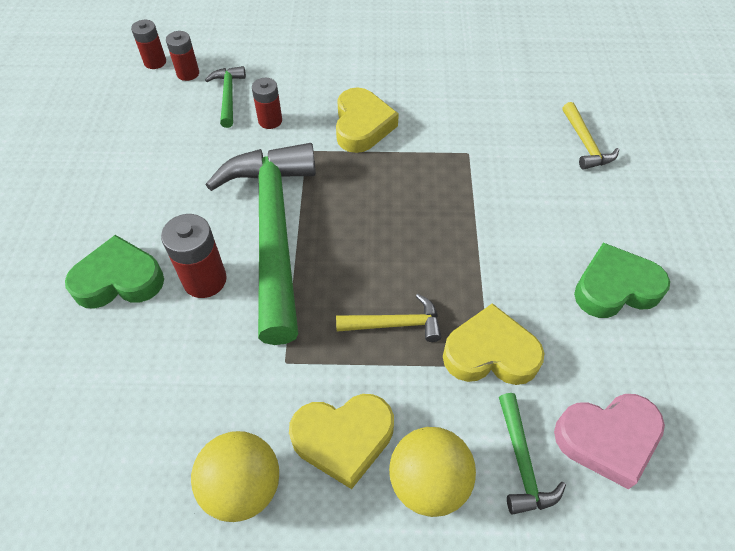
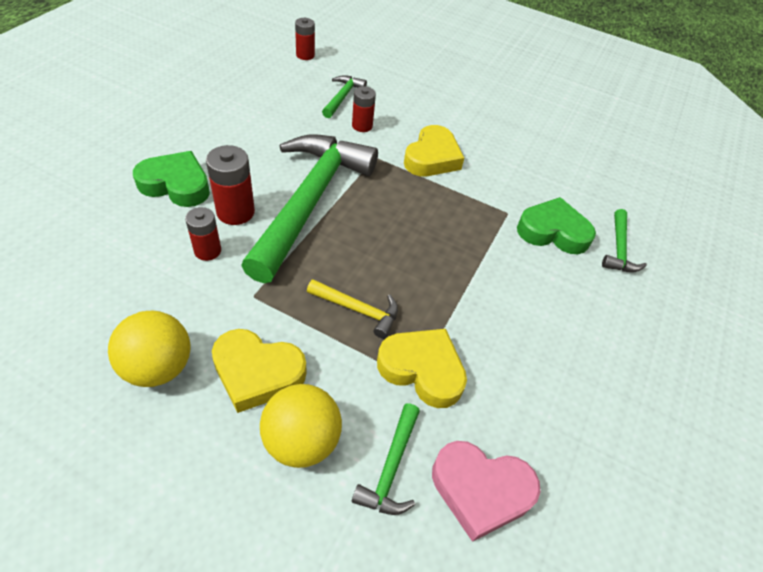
camera: 20 degrees right, 5 degrees down
(188, 73) = (323, 71): red battery -> red battery (207, 251)
(585, 144) = (619, 249): yellow hammer -> green hammer
(615, 287) = (571, 372): green heart -> green heart (553, 231)

